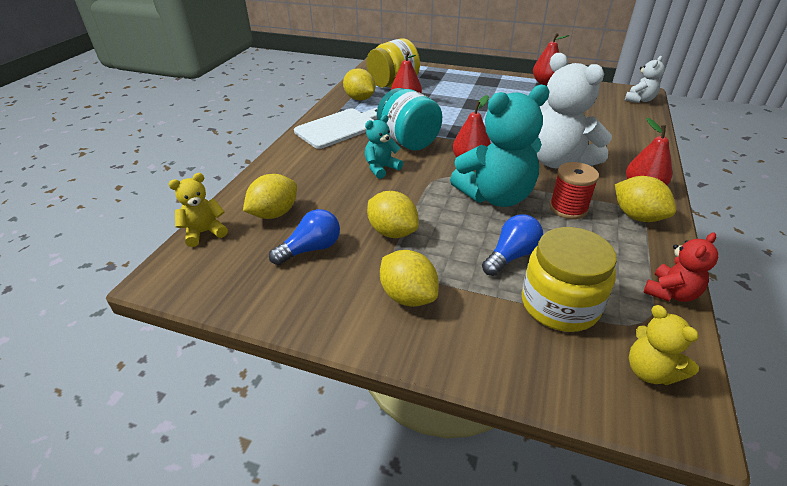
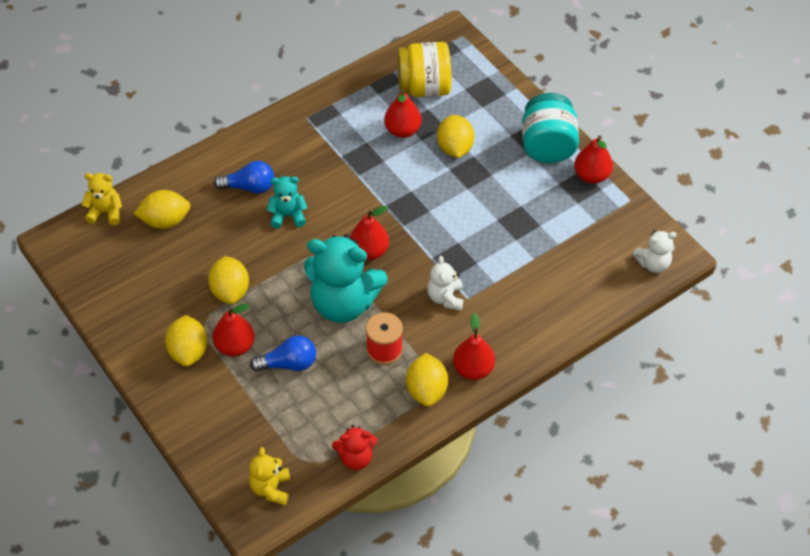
camera: 35 degrees right, 15 degrees up
(311, 249) = (163, 273): blue light bulb -> blue light bulb (249, 187)
(340, 127) = (304, 136): white cutting board -> none
(360, 99) = (365, 97): yellow lemon -> yellow lemon (455, 148)
(408, 141) = (345, 193): turquoise jar -> turquoise jar (547, 146)
(447, 268) = (235, 346): none -> red pear
(559, 162) = (445, 298): white teddy bear -> white teddy bear, size x0.50
(559, 304) = (274, 418): yellow jar -> none

